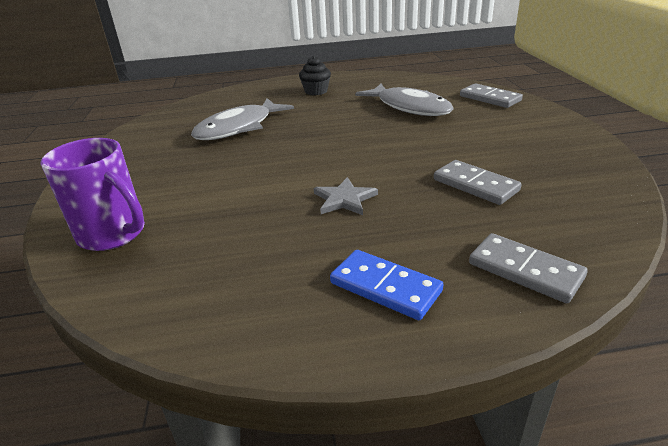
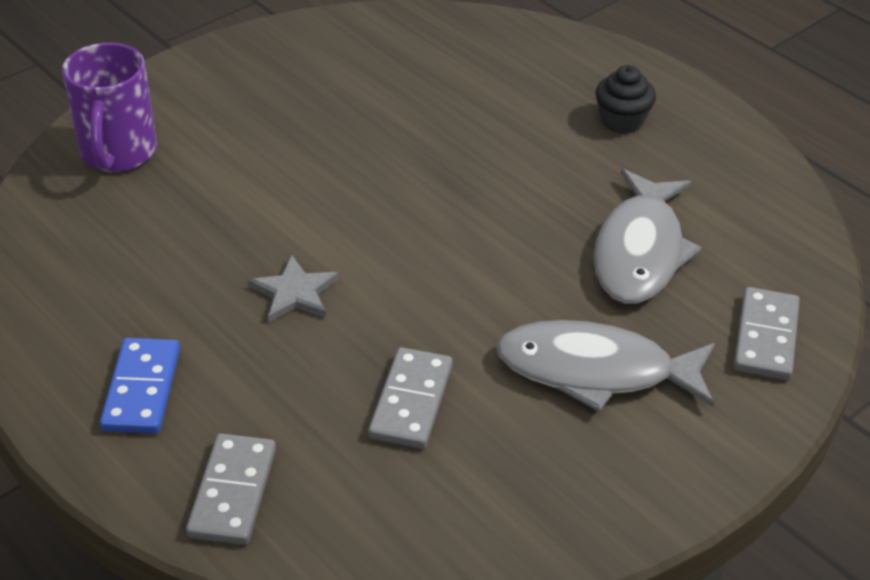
camera: 55 degrees right, 10 degrees up
(238, 128) = (423, 109): grey fish -> grey fish (595, 370)

